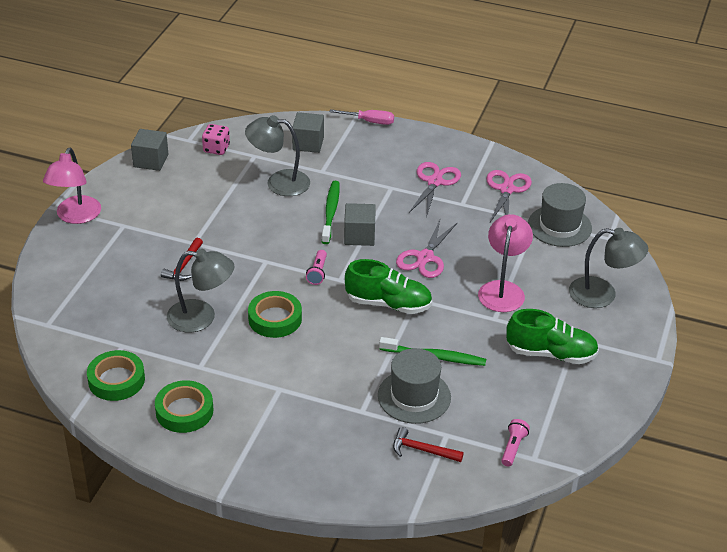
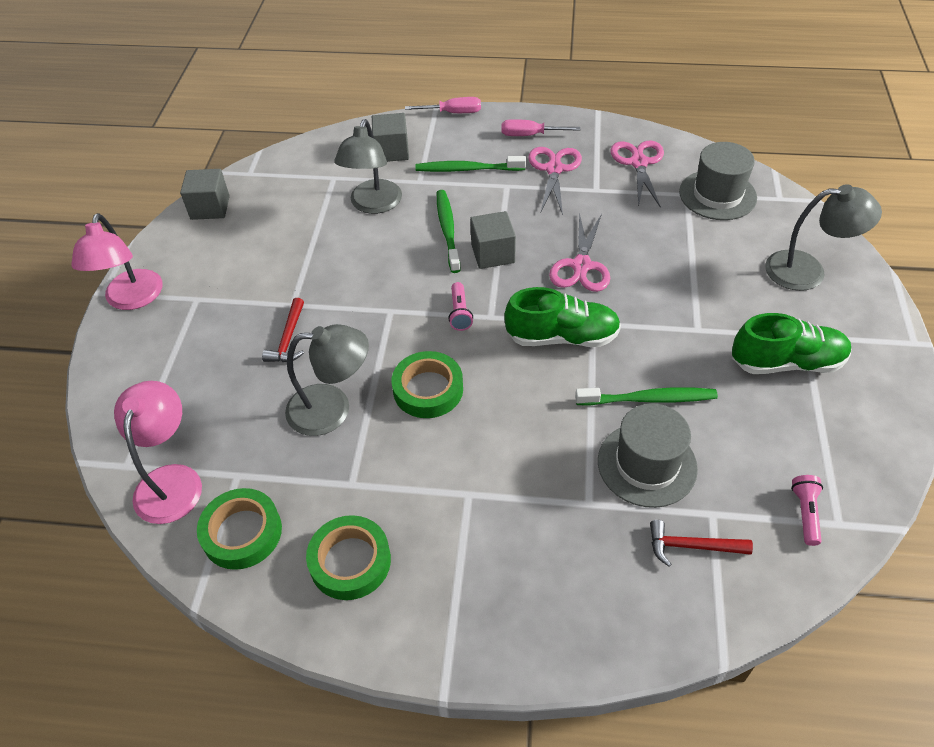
camera: 10 degrees left, 10 degrees up
(216, 149) = (286, 178): pink dice -> none
(279, 182) = (373, 205): grey lamp -> grey lamp turned 75 degrees counterclockwise
(364, 169) = (468, 169): none -> green toothbrush
(426, 151) = (530, 135): none -> pink screwdriver
(503, 289) = (690, 288): pink lamp -> pink lamp (171, 480)

